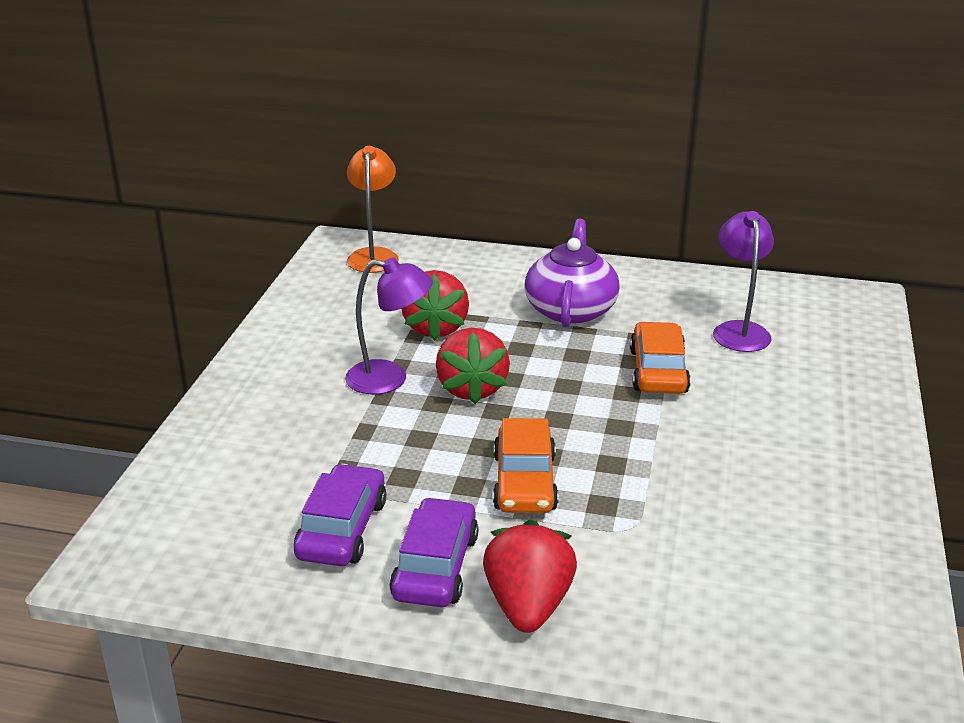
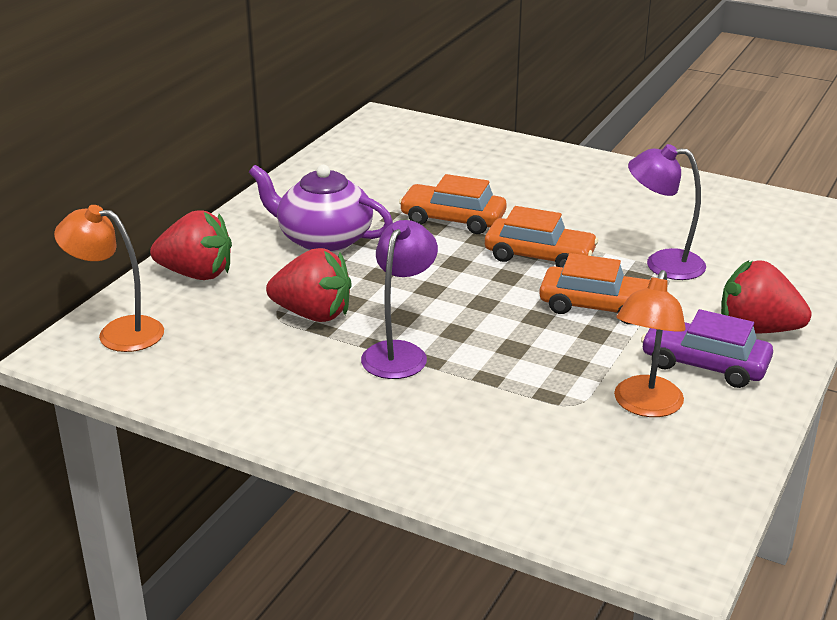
camera: 75 degrees left, 0 degrees up
(342, 529) = (644, 406): purple car -> orange lamp
(472, 389) = (439, 310): red strawberry -> red strawberry (196, 274)
(612, 434) = (539, 256): none -> orange car
(739, 330) = (406, 174): purple lamp -> purple lamp (662, 264)

